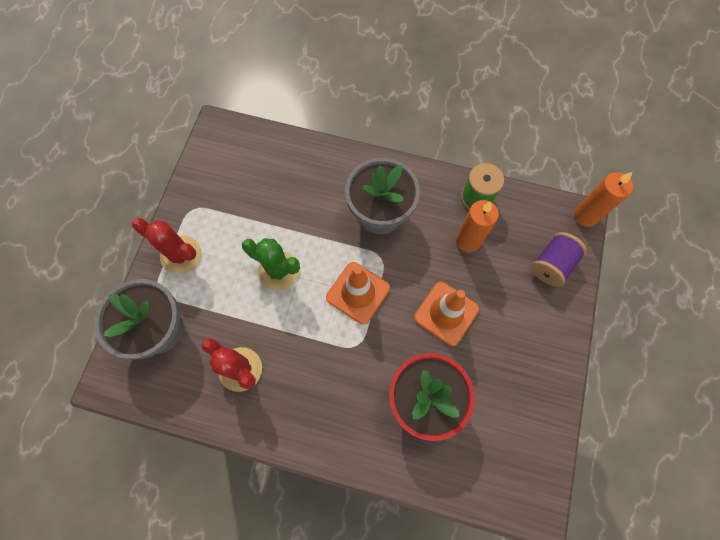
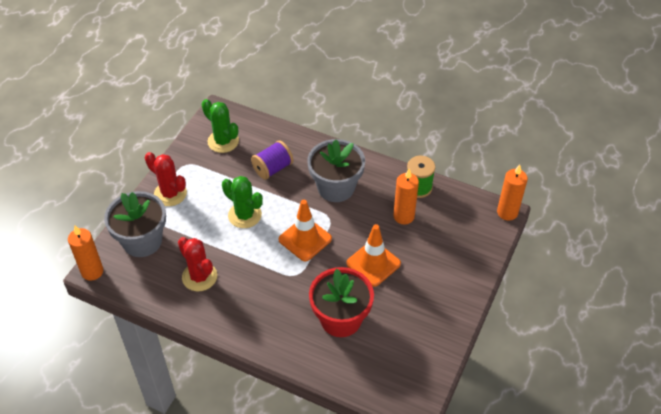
camera: 10 degrees right, 20 degrees down
(104, 385) = (92, 271): none -> orange candle
(231, 169) = (223, 141): none -> green cactus
(552, 265) = (469, 243): purple spool -> purple spool (273, 168)

